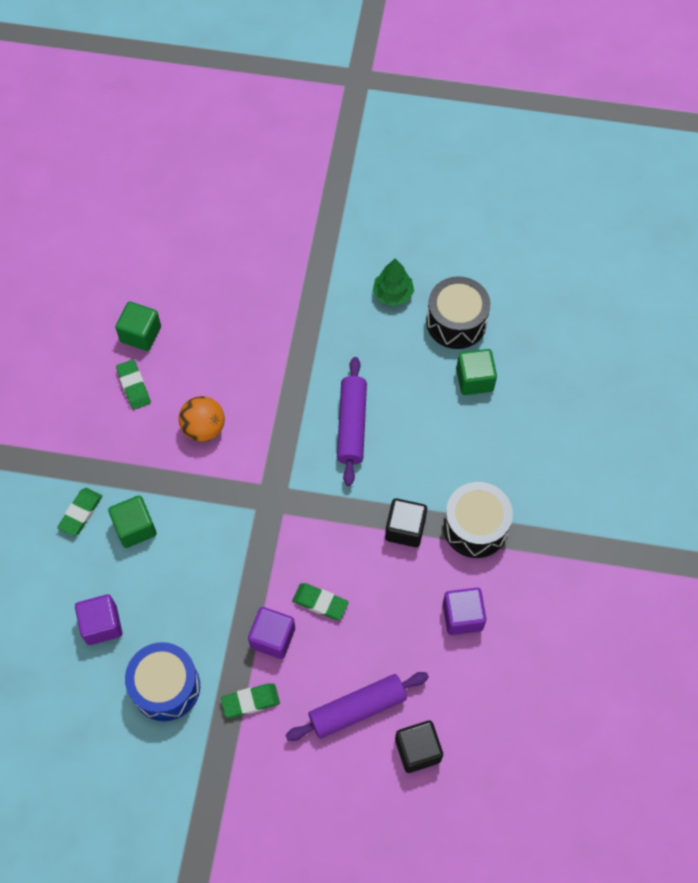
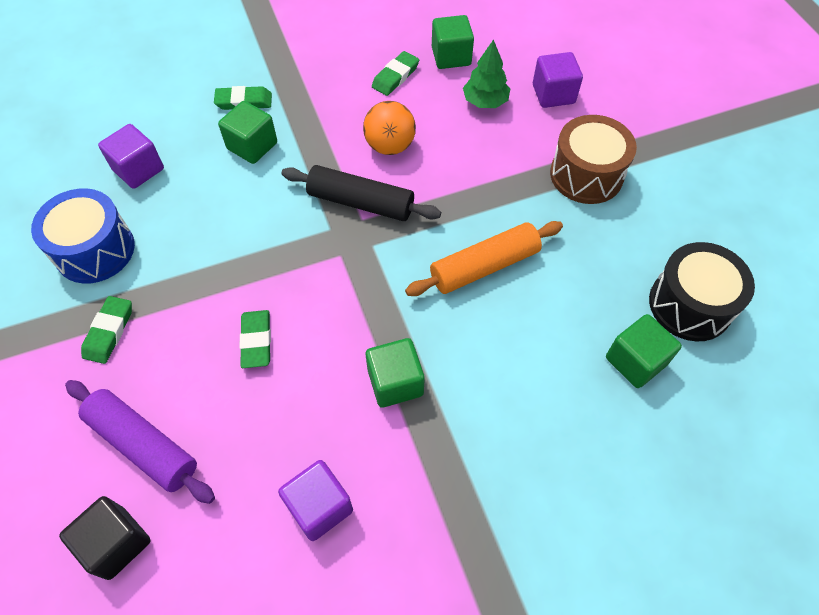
camera: 60 degrees right, 5 degrees down
(244, 476) = (361, 202): none -> black rolling pin
(250, 701) = (109, 332): green eraser -> green eraser turned 60 degrees clockwise
(272, 638) = (192, 316): purple cube -> purple cube (553, 94)
(318, 314) = (586, 175): none -> brown drum
(352, 425) = (484, 266): purple rolling pin -> orange rolling pin
(393, 294) = (668, 227): green tree -> green tree (485, 102)
(405, 529) = (395, 382): black cube -> green cube
(475, 527) = (446, 461): black drum -> none

